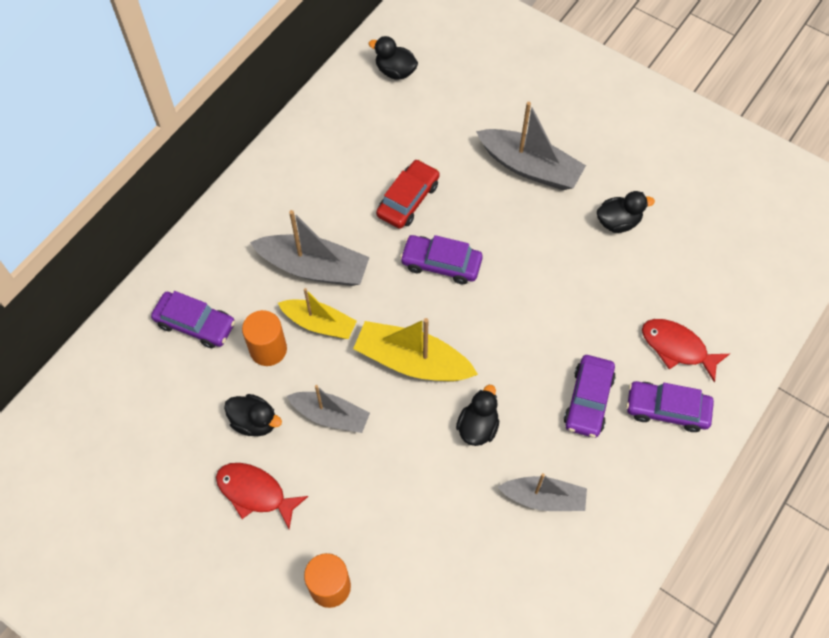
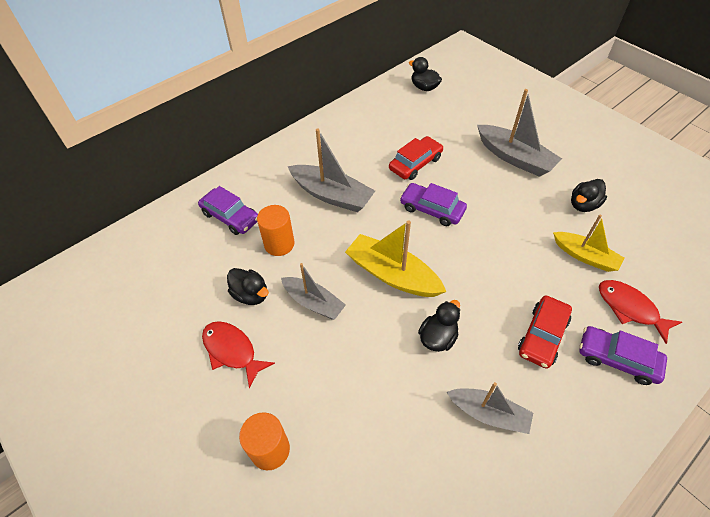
camera: 15 degrees right, 10 degrees down
(319, 323) = (325, 233): yellow boat -> yellow boat (585, 256)
(588, 400) = (542, 336): purple car -> red car
(618, 222) = (583, 205): black duck -> black duck turned 135 degrees clockwise

